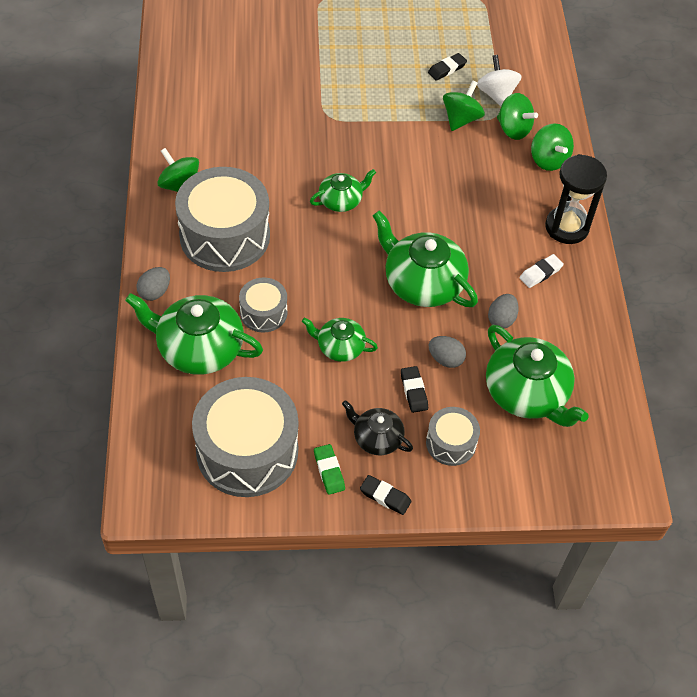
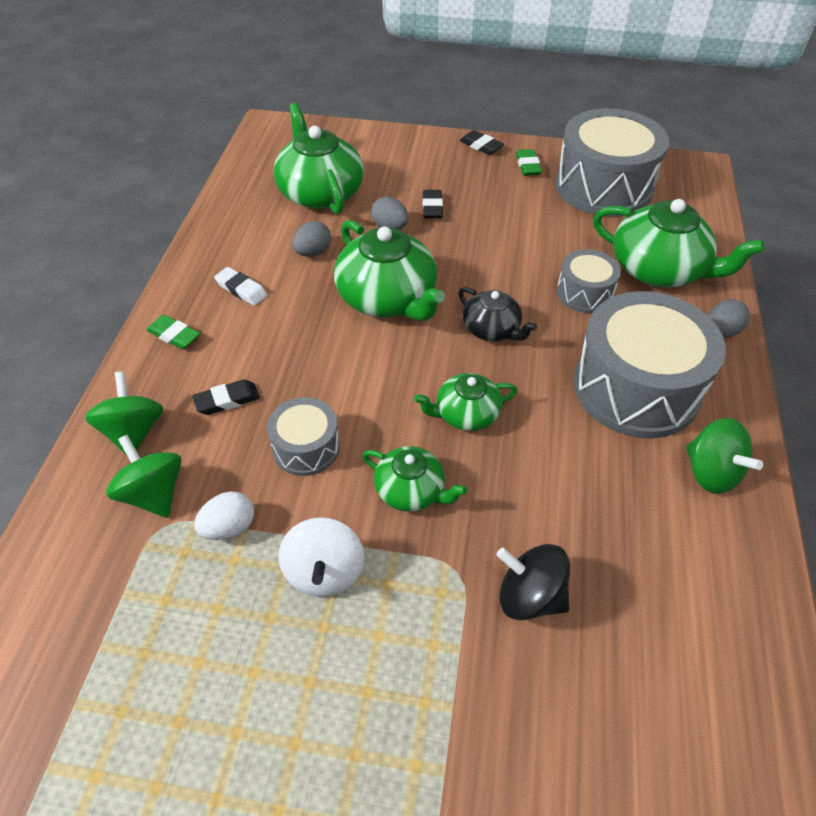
camera: 165 degrees left, 5 degrees down
(288, 110) = (530, 596): none -> black spinning top
(339, 347) = (500, 251): green teapot -> green teapot (411, 490)
(376, 438) = (478, 180): black teapot -> black teapot (492, 329)
(447, 69) = (199, 651): black eraser -> black eraser (227, 400)
(451, 443) = (410, 169): grey drum -> grey drum (306, 447)
(461, 119) = (229, 527): green spinning top -> white egg
(496, 94) = (140, 571): white spinning top -> white spinning top (324, 572)
(540, 273) = (241, 289): white eraser -> white eraser turned 60 degrees clockwise
(567, 227) = (174, 335): black hourglass -> green eraser

